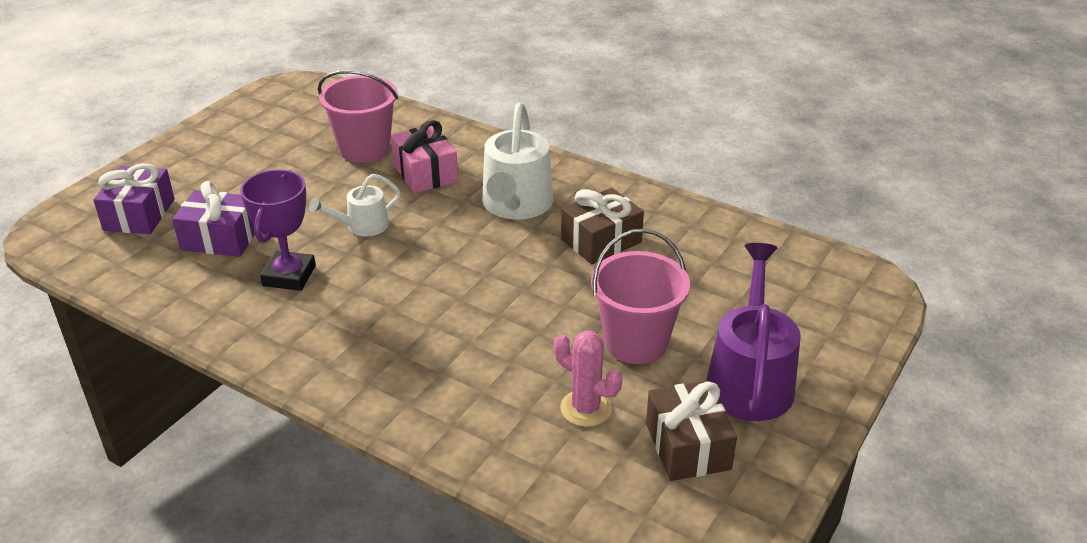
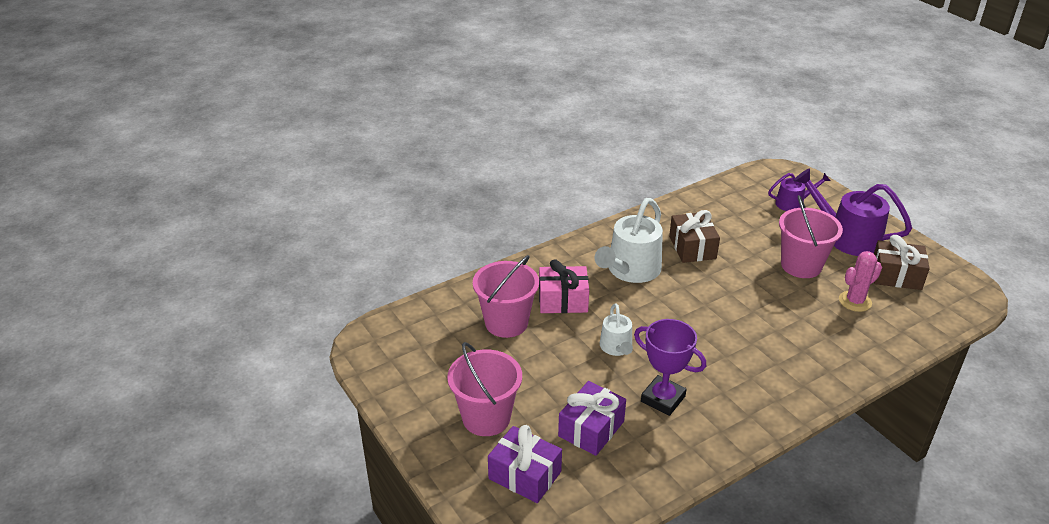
camera: 65 degrees left, 0 degrees up
(212, 174) = (486, 418): none -> pink bucket
(516, 205) = (630, 270): white watering can -> white watering can turned 90 degrees clockwise
(793, 310) = (793, 203): none -> purple watering can

